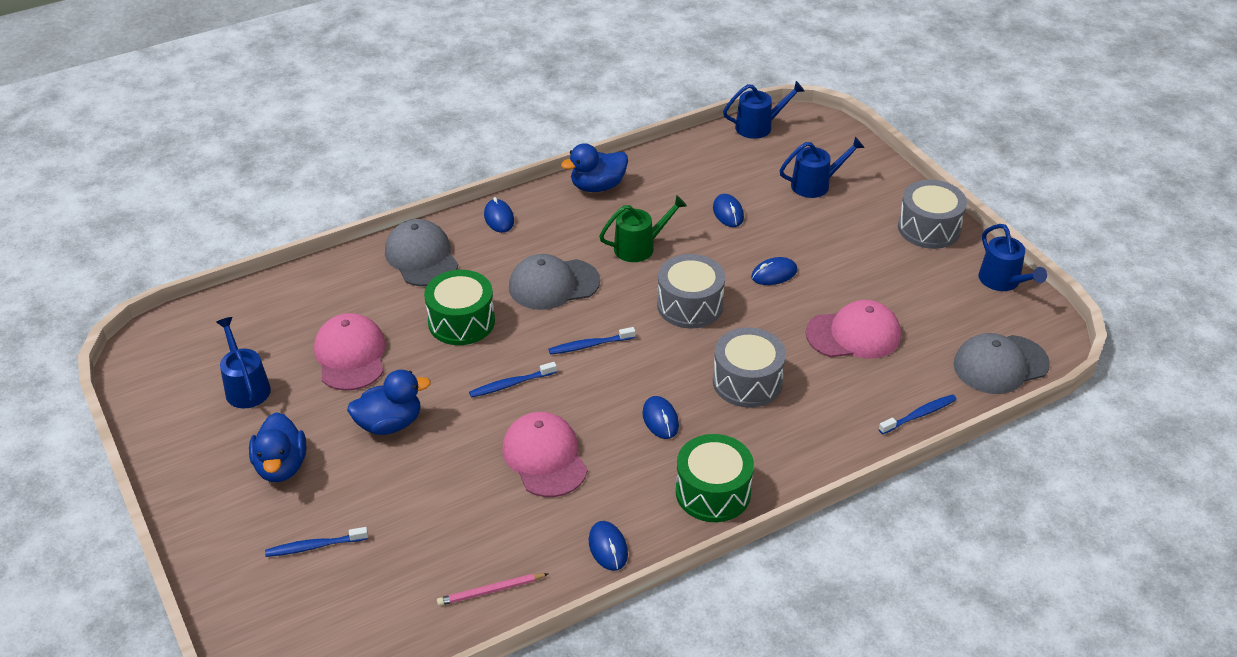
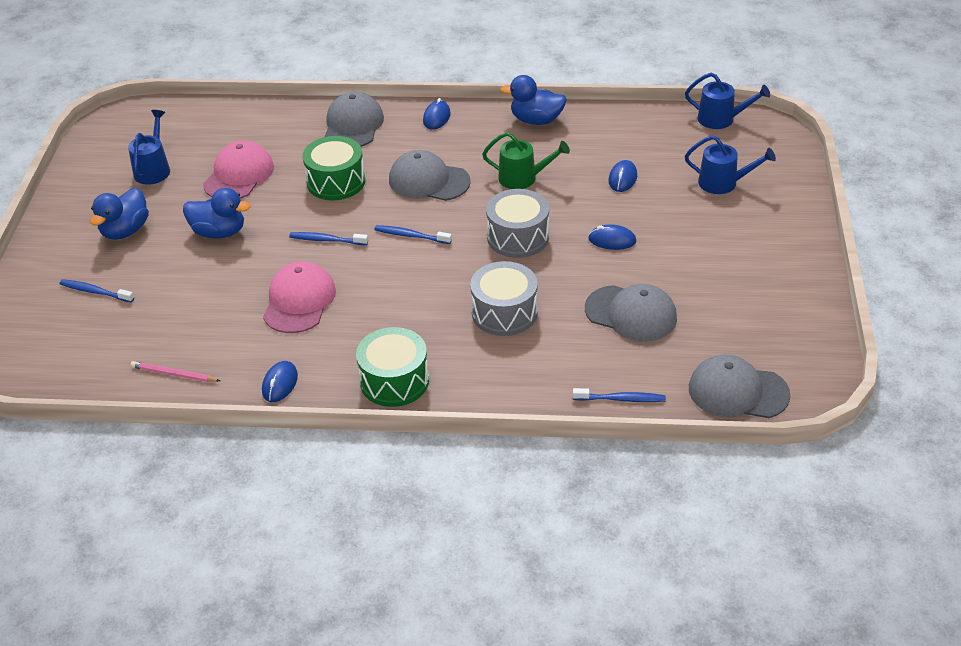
camera: 35 degrees right, 0 degrees up
(660, 419) = (408, 311): blue mouse -> none
(854, 334) = (631, 314): pink cap -> grey cap
(929, 228) = (791, 256): grey drum -> none
(1002, 281) = (815, 325): blue watering can -> none

